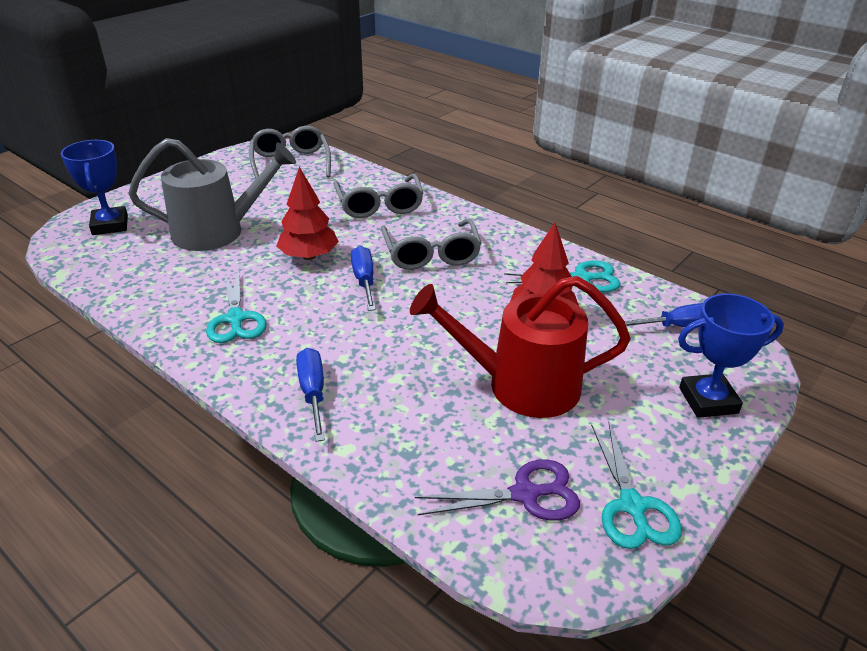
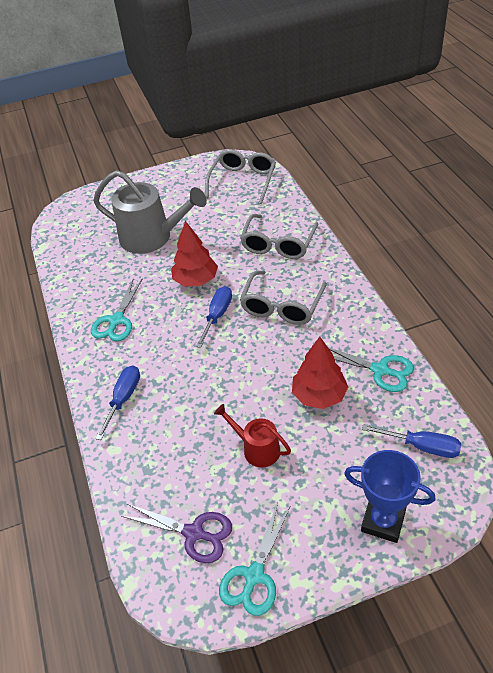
camera: 35 degrees right, 10 degrees up
(110, 225) = (91, 211): blue trophy -> none
(521, 385) = (257, 449): red watering can -> red watering can, size x0.52

